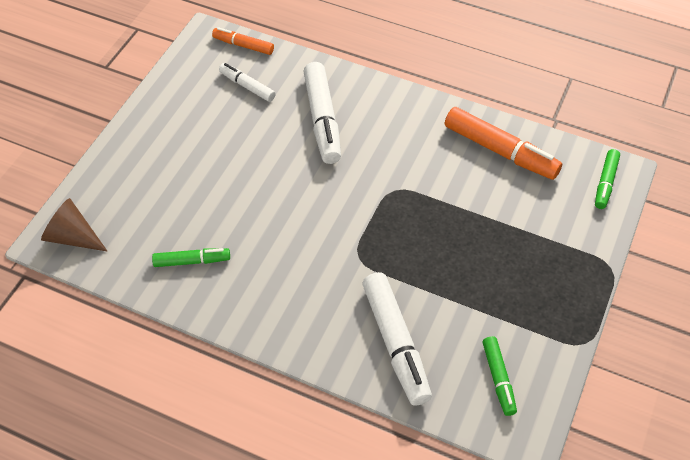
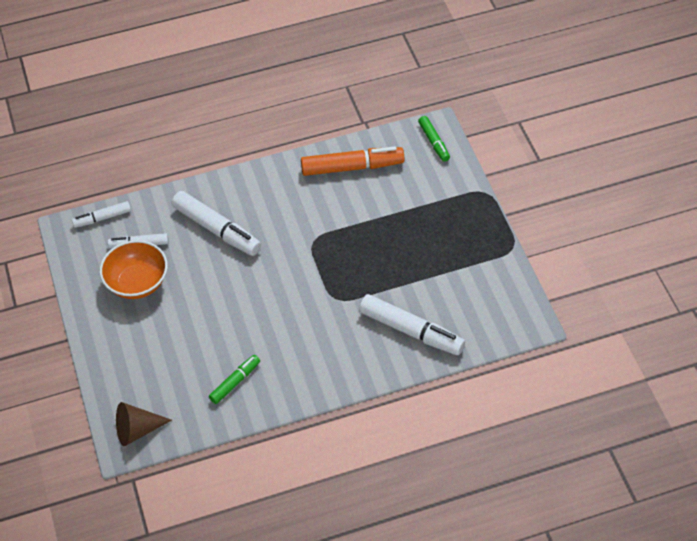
camera: 40 degrees left, 0 degrees up
(211, 116) = (137, 283): none -> orange bowl
(243, 45) = (102, 218): orange marker -> white marker
(498, 378) = (487, 304): green marker -> none

